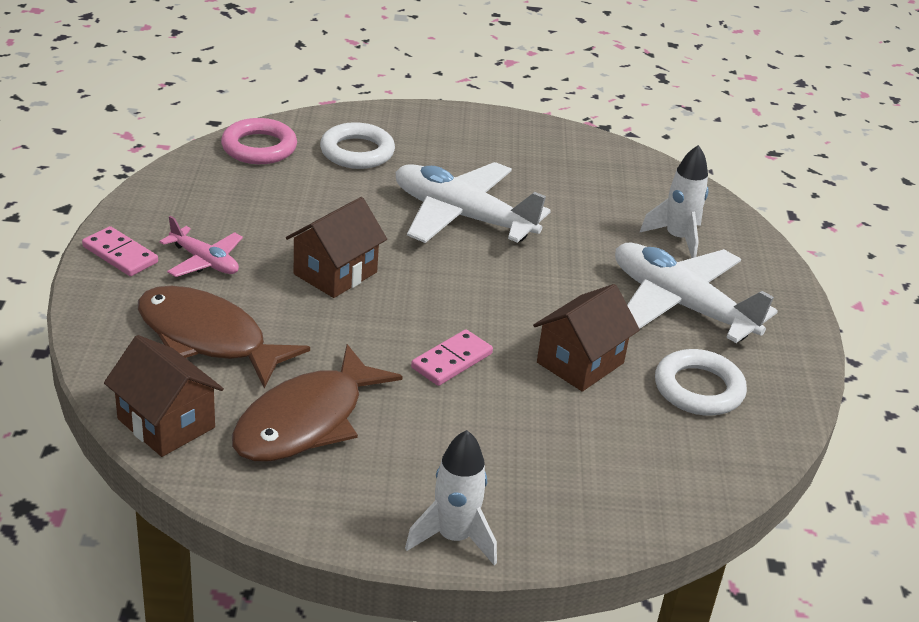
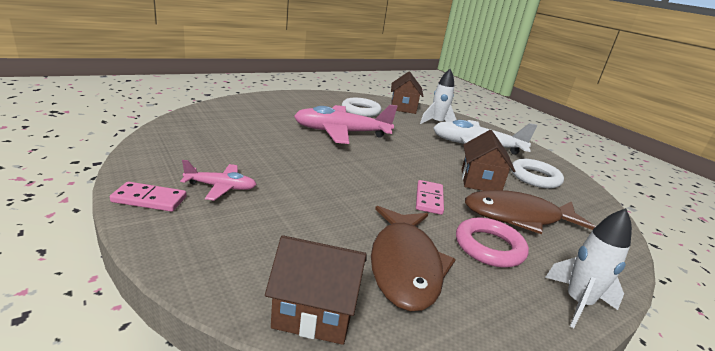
camera: 35 degrees left, 10 degrees down
(208, 338) = (276, 235): brown fish -> brown fish (518, 217)
(259, 147) = (192, 122): pink ring -> pink ring (489, 247)
(335, 273) = (312, 173): brown house -> brown house (403, 107)
(357, 152) = (253, 115): white ring -> white ring (361, 111)
(462, 217) = (341, 132): white plane -> pink plane

